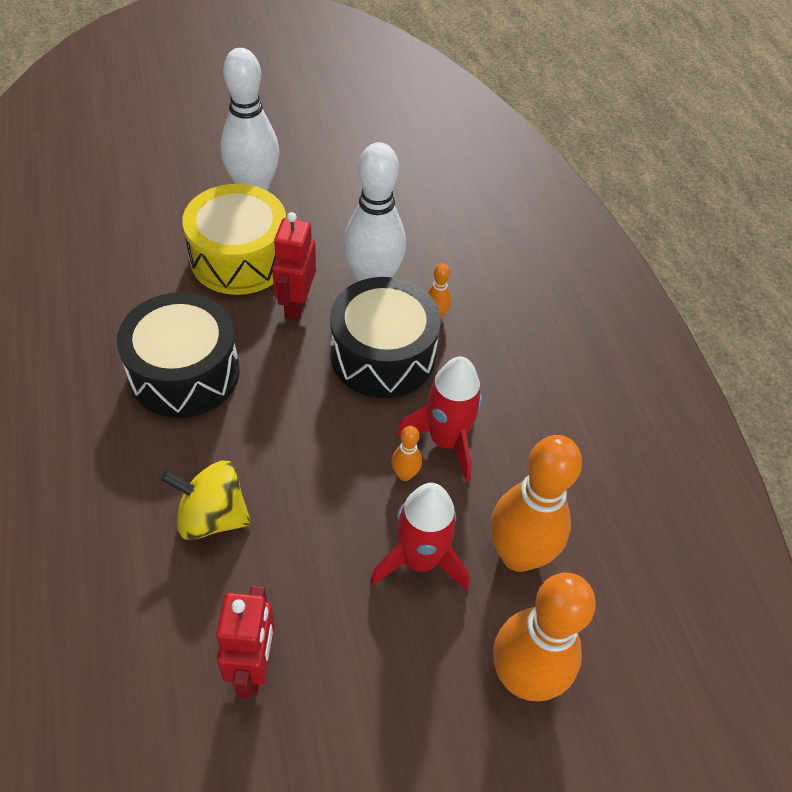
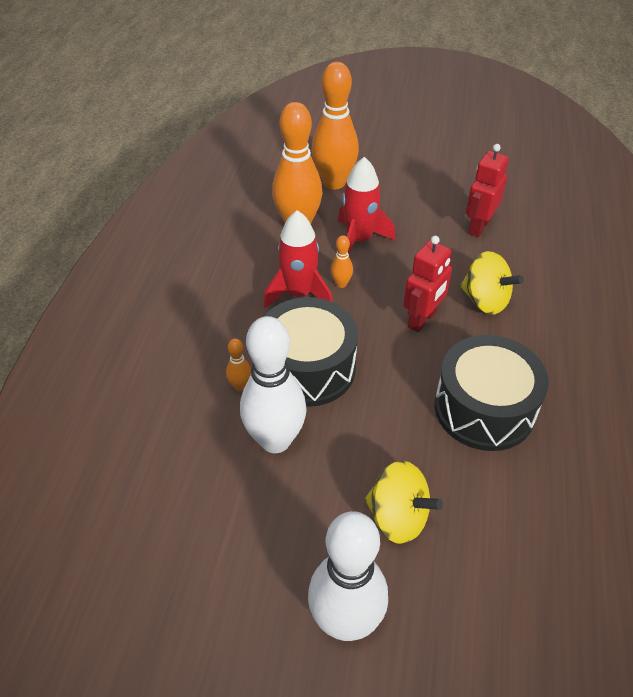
camera: 150 degrees left, 5 degrees down
(239, 258) = (398, 517): yellow drum -> yellow spinning top
(296, 305) = (361, 440): red robot -> red robot (422, 319)

